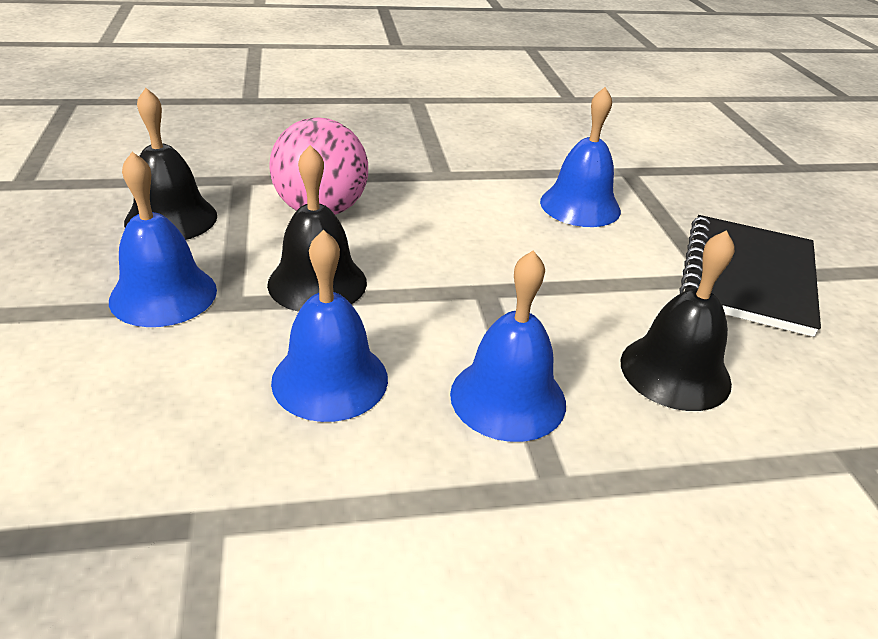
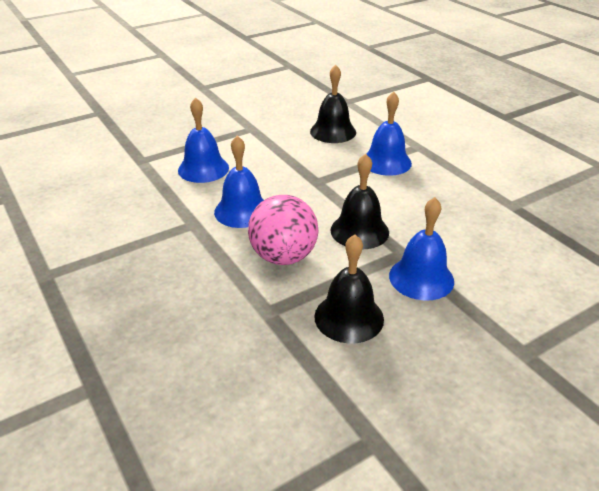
camera: 110 degrees left, 0 degrees up
(330, 379) = (421, 203): blue bell -> blue bell (242, 211)
(748, 276) = (243, 121): black notebook -> none

